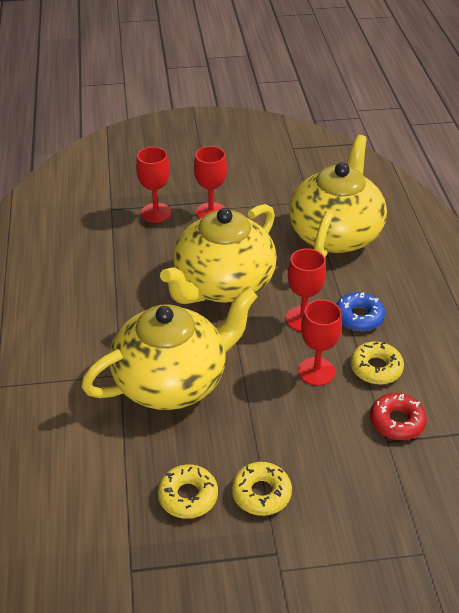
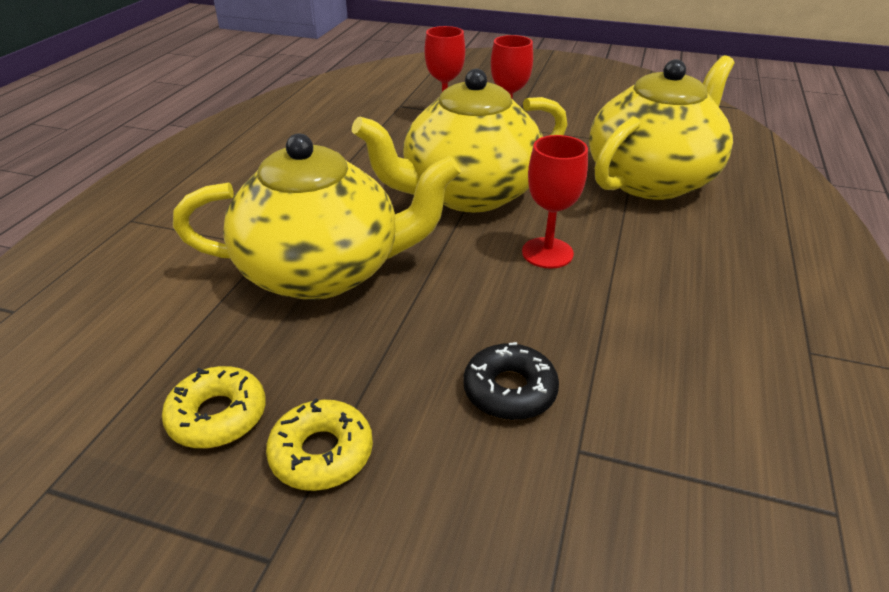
camera: 25 degrees right, 5 degrees down
(316, 371) = (525, 318): red goblet -> none
(335, 421) = (509, 390): none -> black donut
(359, 317) = (631, 272): blue donut -> none
(376, 368) = (620, 341): yellow donut -> none
(397, 421) = (612, 426): red donut -> none

